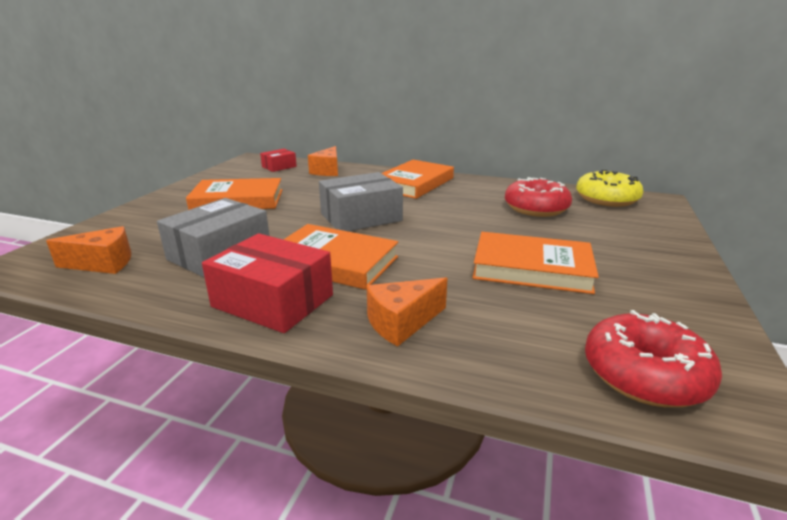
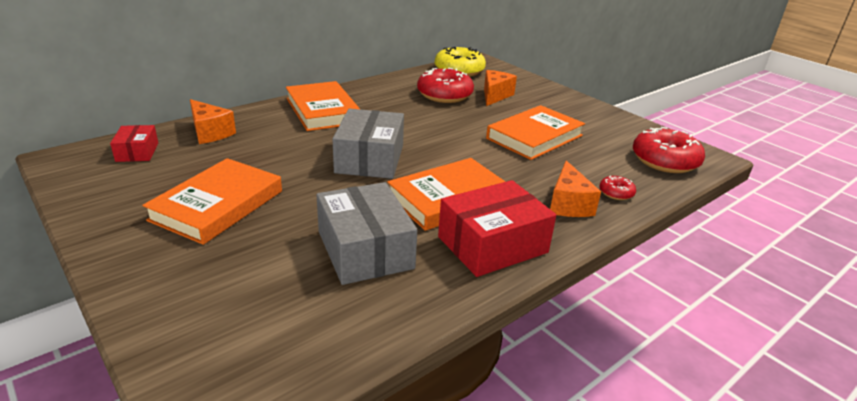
camera: 60 degrees left, 5 degrees up
(103, 264) = (300, 332): orange cheese -> orange cheese (495, 96)
(475, 350) = (616, 193): none -> red donut

